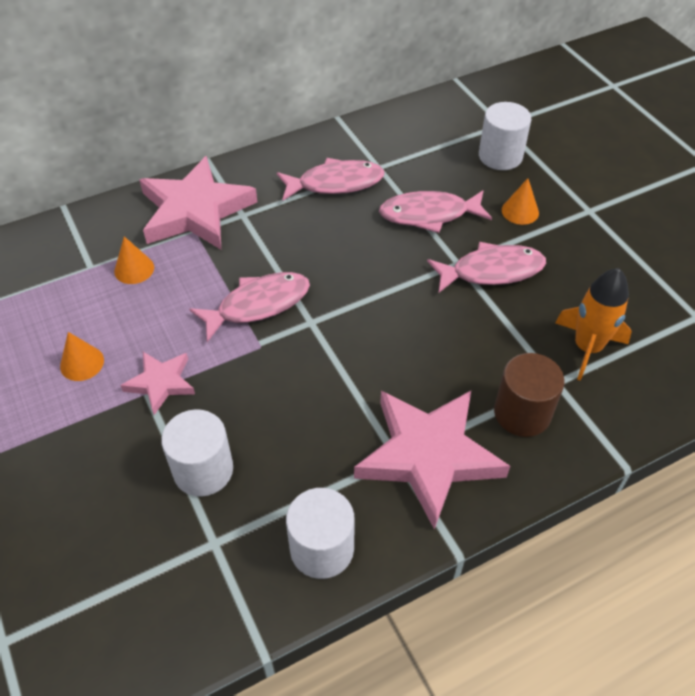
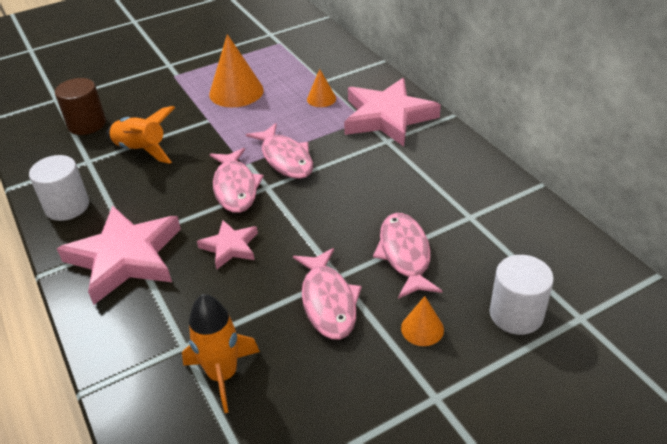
camera: 90 degrees right, 10 degrees down
(82, 363) = (236, 92): orange cone -> orange cone, size x1.89
(161, 383) = (215, 124): pink star -> pink star (230, 247)
(203, 470) = (142, 150): white cylinder -> orange rocket
(335, 183) = (438, 189): pink fish -> pink fish (235, 187)
(522, 413) = (154, 318): brown cylinder -> brown cylinder (87, 124)

